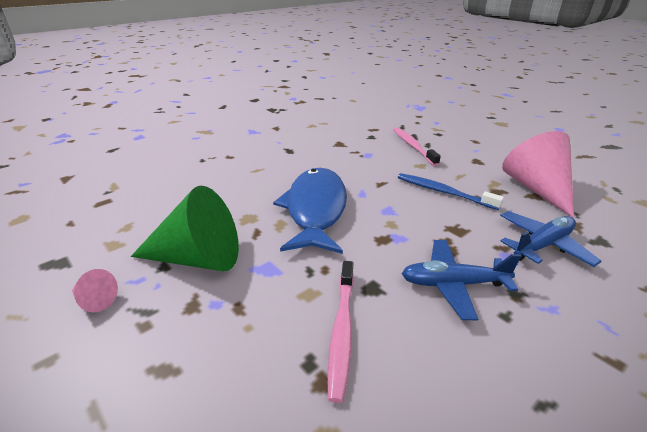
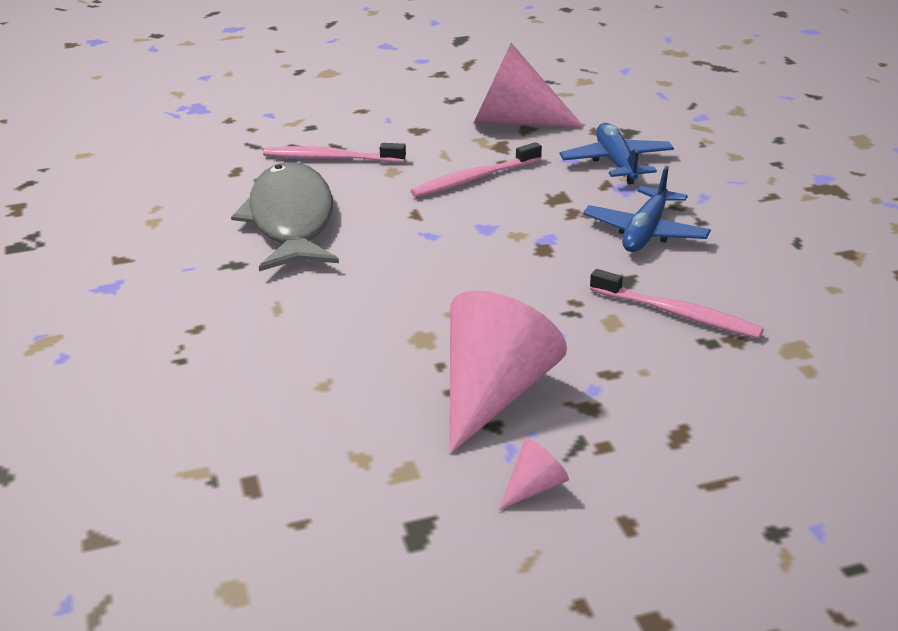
camera: 65 degrees left, 0 degrees up
(198, 258) = (493, 393): green cone -> pink cone
(315, 210) = (443, 280): blue fish -> none
(340, 152) = (291, 220): none -> grey fish
(443, 192) = (474, 179): blue toothbrush -> pink toothbrush

